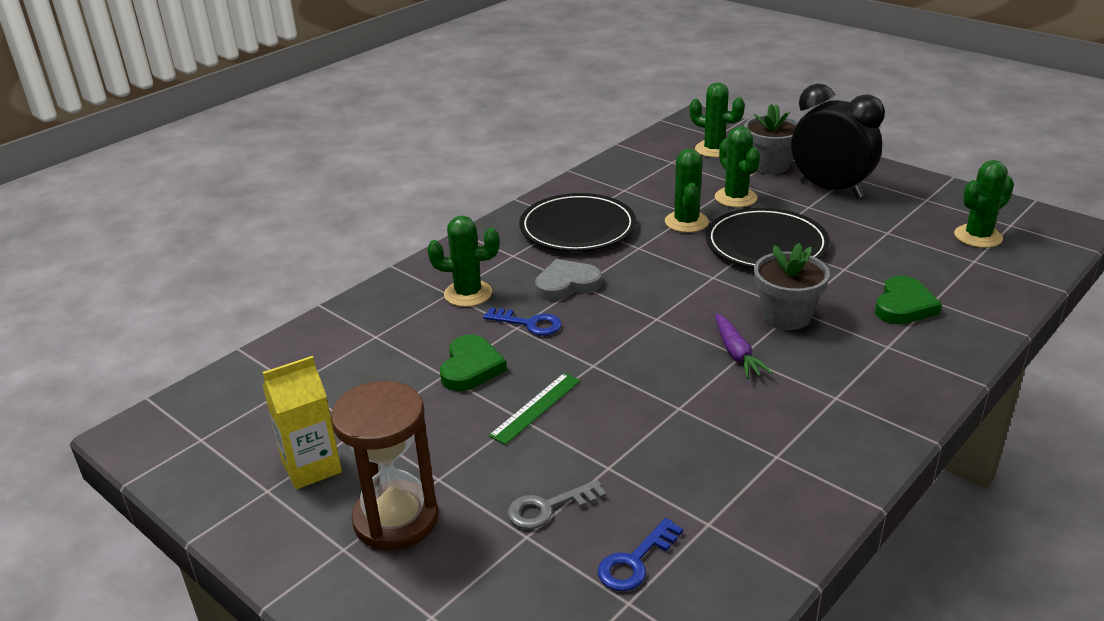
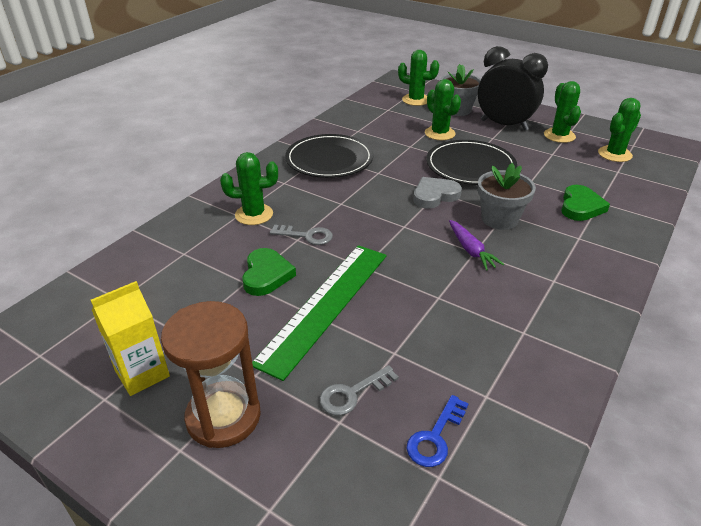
camera: 10 degrees left, 5 degrees up
(529, 323) = (306, 236): blue key -> grey key
(536, 408) = (325, 305): green ruler -> green ruler, size x2.06
(567, 284) = (330, 203): grey heart -> grey heart (435, 195)
(686, 222) = (409, 152): green cactus -> green cactus (559, 136)

